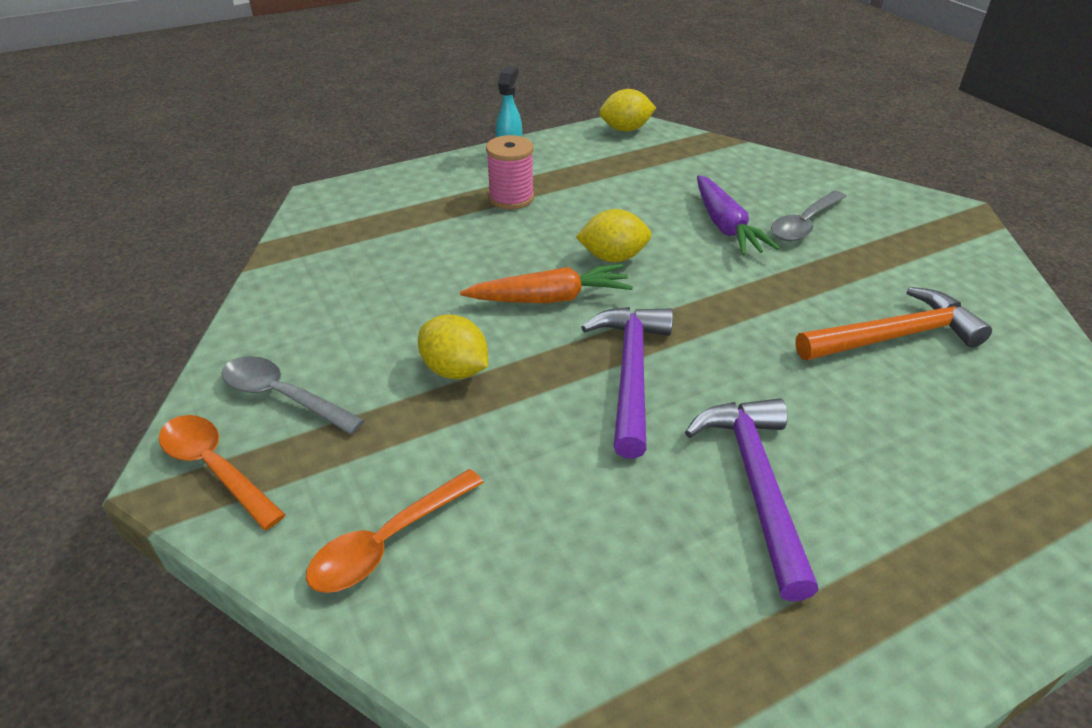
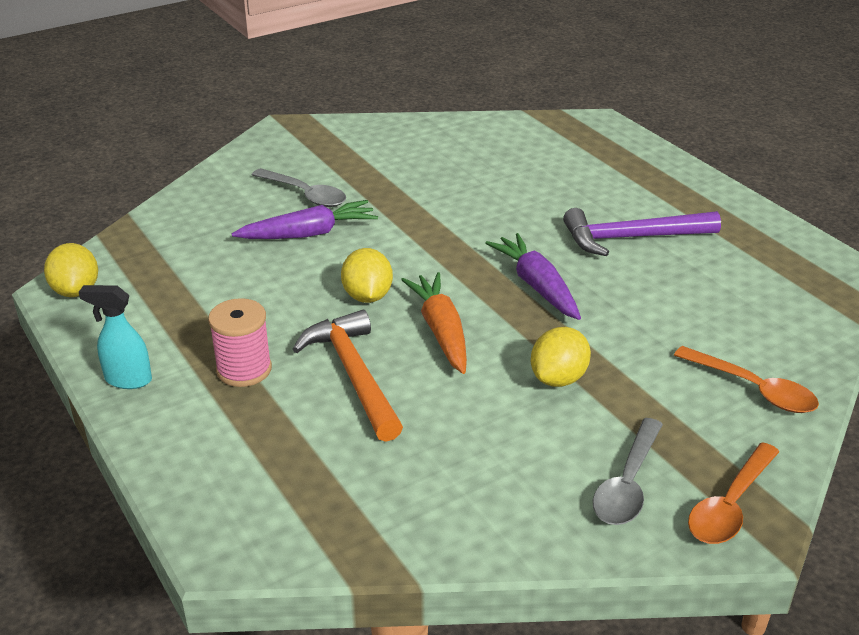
camera: 95 degrees left, 5 degrees down
(630, 374) = (537, 286): purple hammer -> purple carrot
(893, 336) = (463, 174): orange hammer -> orange hammer (353, 375)

